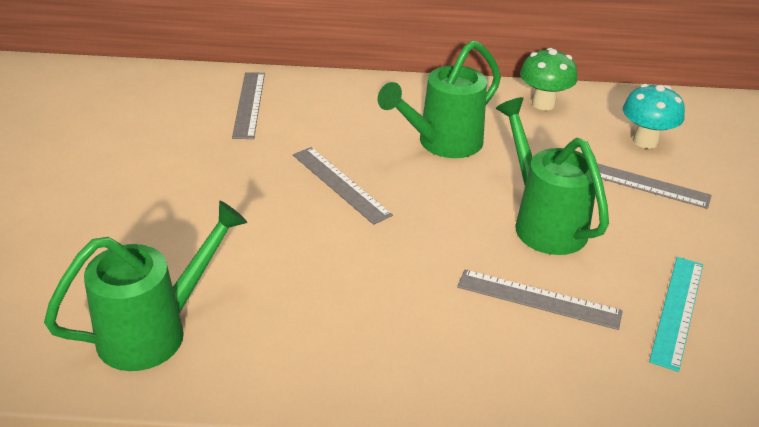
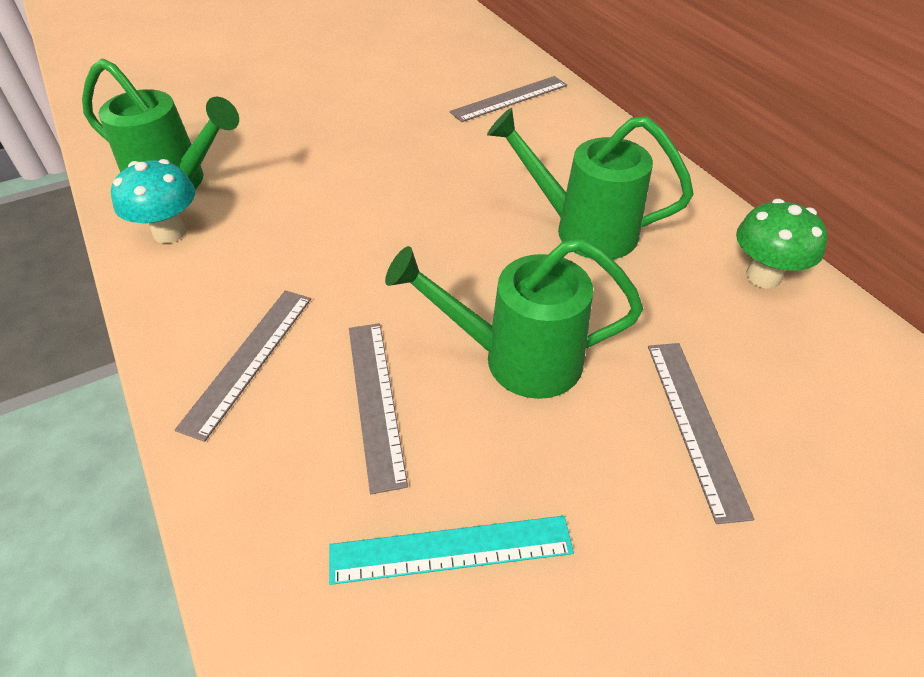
camera: 60 degrees right, 10 degrees up
(340, 184) = (444, 193): grey ruler -> grey ruler (248, 359)
(544, 223) = (518, 359): green watering can -> green watering can turned 120 degrees counterclockwise
(645, 141) = (803, 402): turquoise mushroom -> turquoise mushroom (169, 232)

